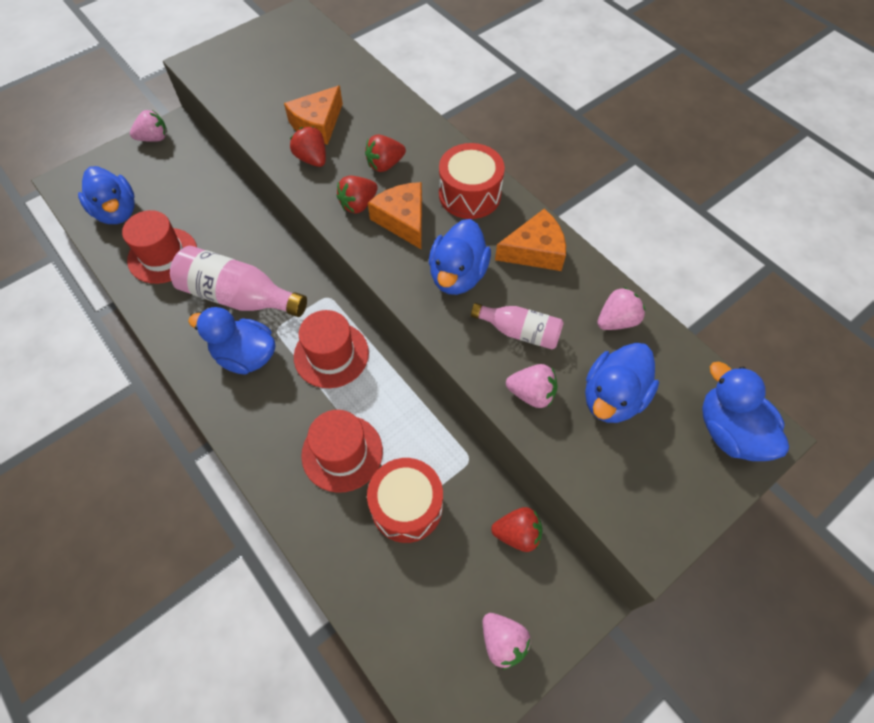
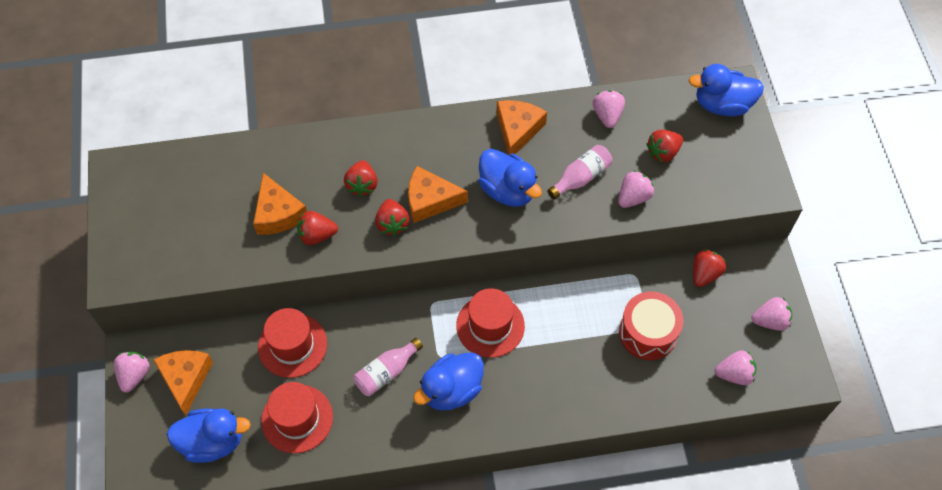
camera: 60 degrees left, 0 degrees up
(165, 168) = (186, 379): none -> orange cheese
(239, 296) = (386, 372): pink bottle -> pink bottle, size x0.58
(342, 453) = (582, 356): red hat -> red hat (292, 345)
(407, 629) = (734, 374): none -> pink strawberry
(469, 194) = (435, 143): red drum -> none
(612, 397) = (663, 152): blue duck -> red strawberry

